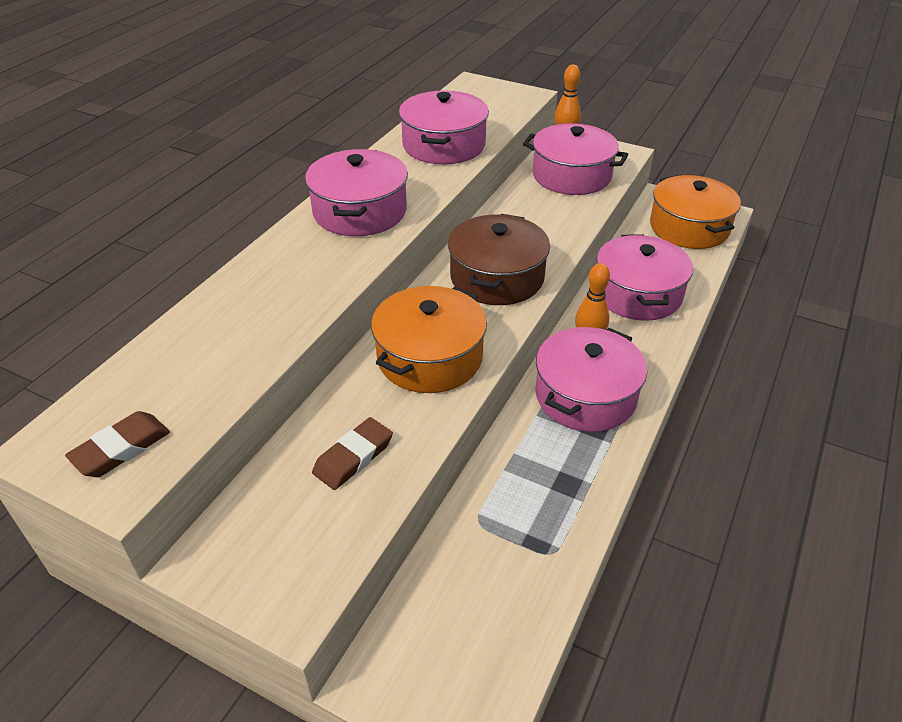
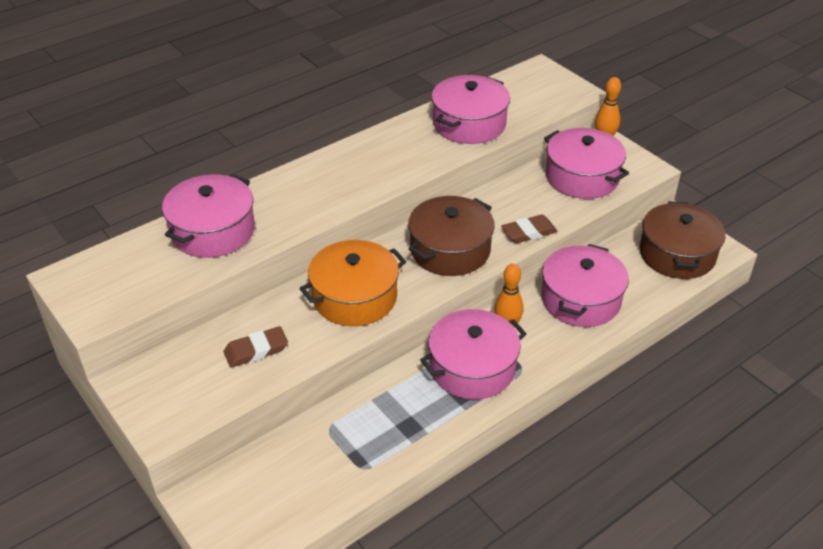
camera: 25 degrees right, 0 degrees up
(121, 448) = (106, 292): brown eraser -> brown eraser (529, 232)
(359, 211) = (362, 166): pink pot -> pink pot (213, 231)
(689, 227) = (677, 254): orange pot -> brown pot

